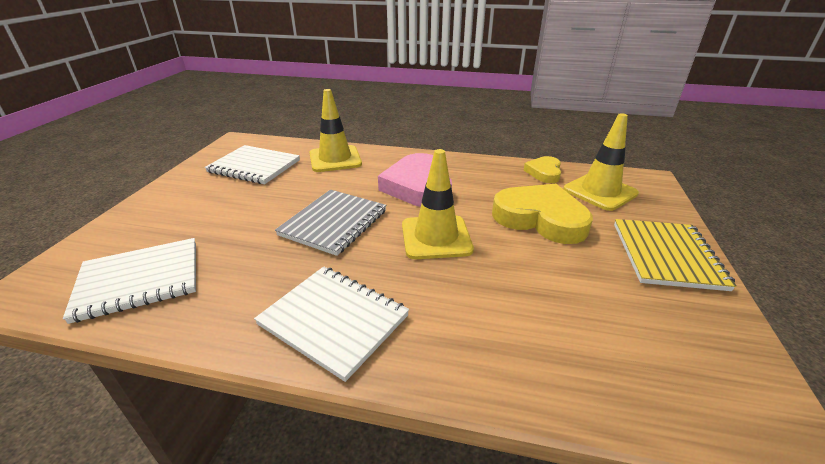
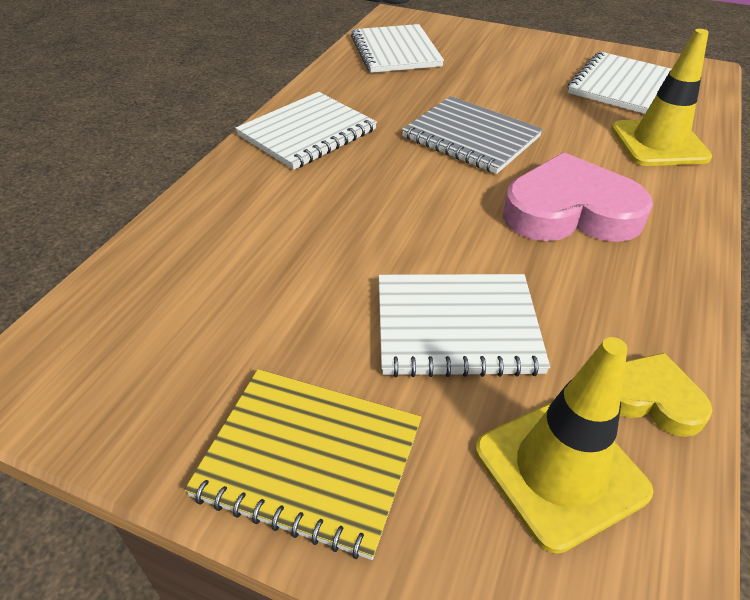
camera: 100 degrees right, 10 degrees up
(436, 237) = (424, 208): yellow traffic cone -> none
(540, 218) = (457, 327): yellow heart -> white notebook

